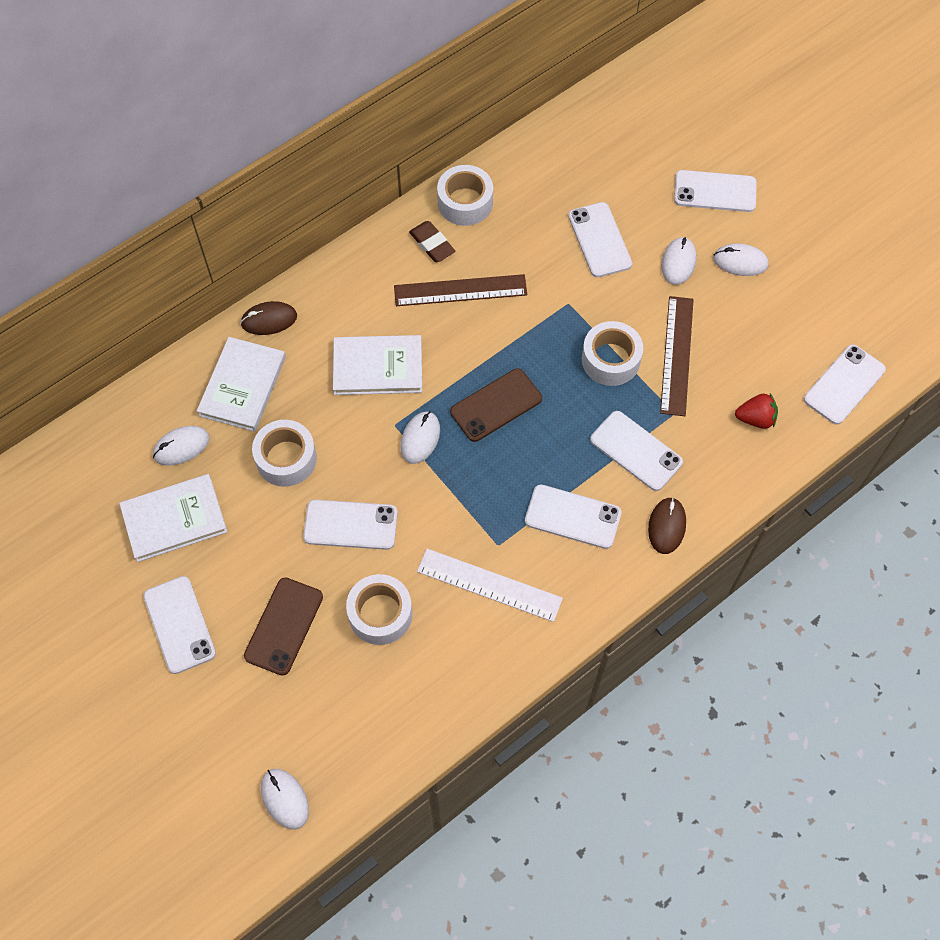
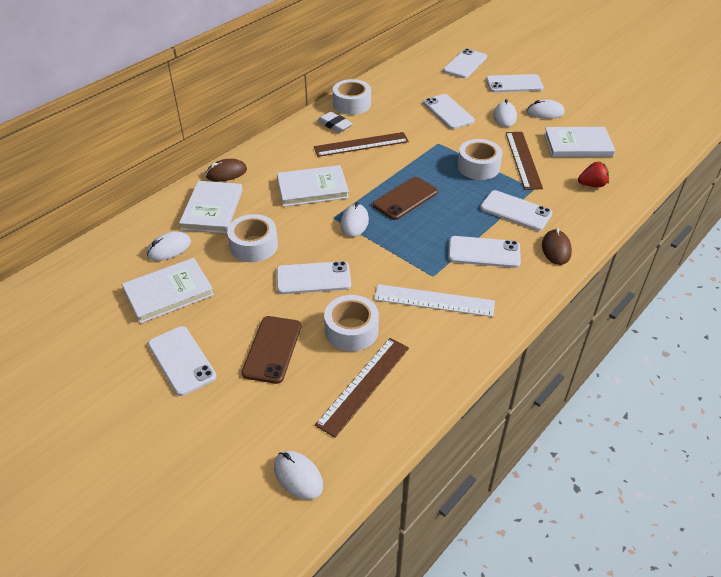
camera: 10 degrees left, 20 degrees down
(378, 694) = (363, 385): none -> brown ruler
(432, 244) = (335, 125): brown eraser -> white eraser
(763, 337) = (577, 145): none -> white book
(844, 384) = (643, 161): white phone -> white phone (465, 64)

